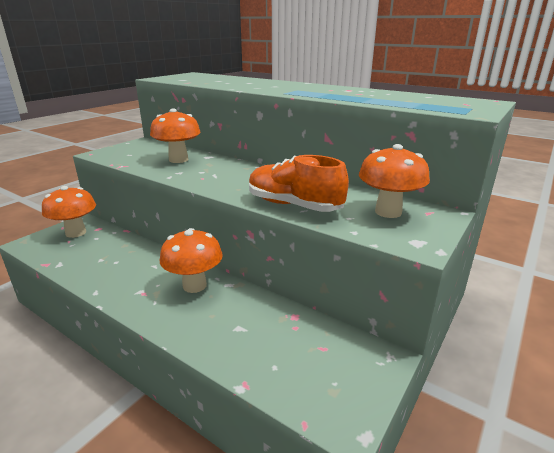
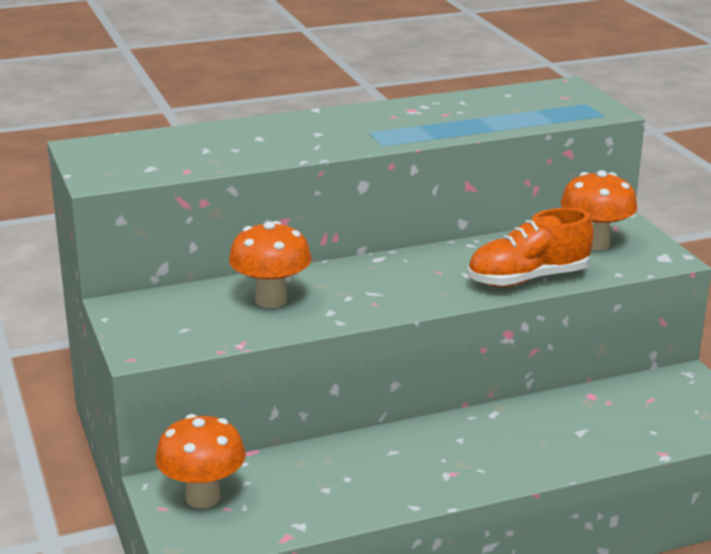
camera: 55 degrees left, 0 degrees up
(194, 285) = (472, 435): orange mushroom -> none

